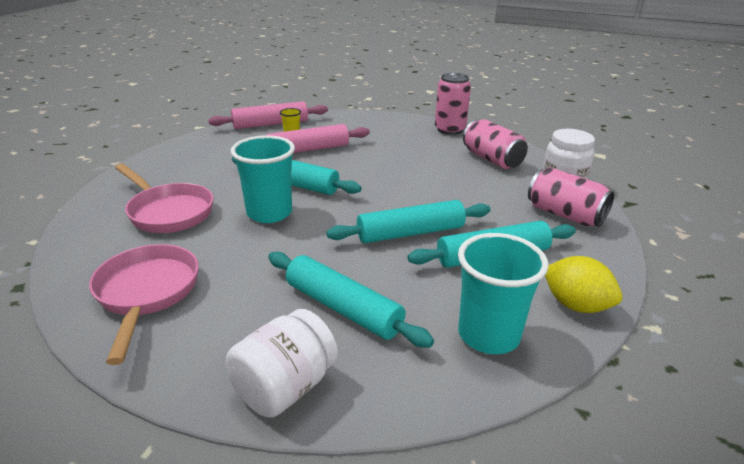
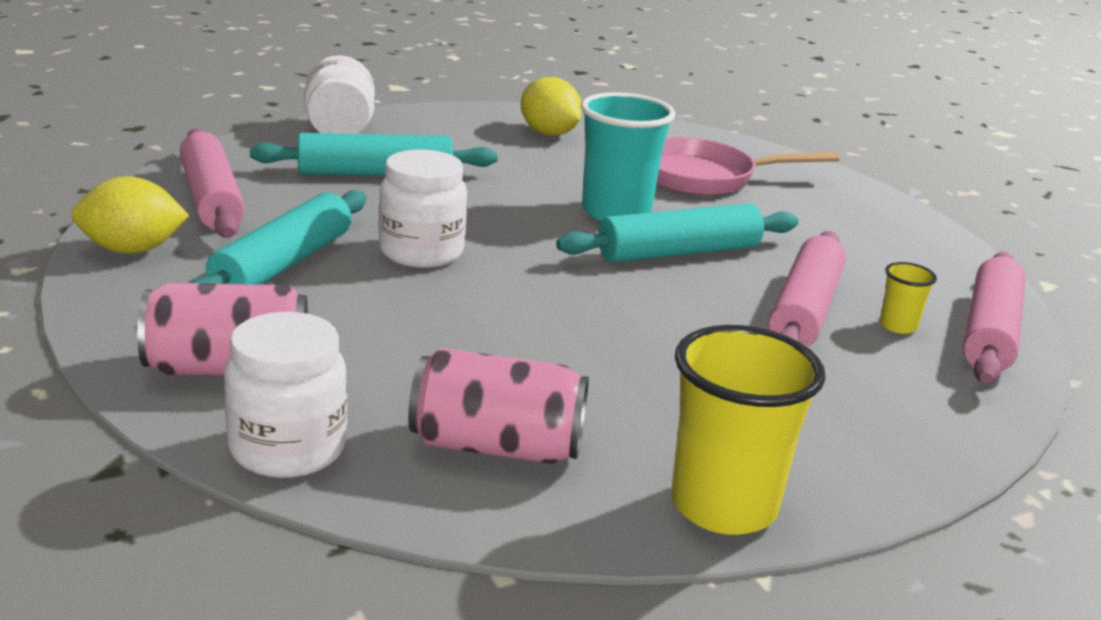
camera: 130 degrees right, 5 degrees down
(147, 293) = (549, 133): pink pan -> yellow lemon
(410, 233) = (421, 252): turquoise rolling pin -> white jar
(449, 129) = (723, 506): pink can -> yellow cup
(488, 335) = (211, 199): turquoise cup -> pink rolling pin

